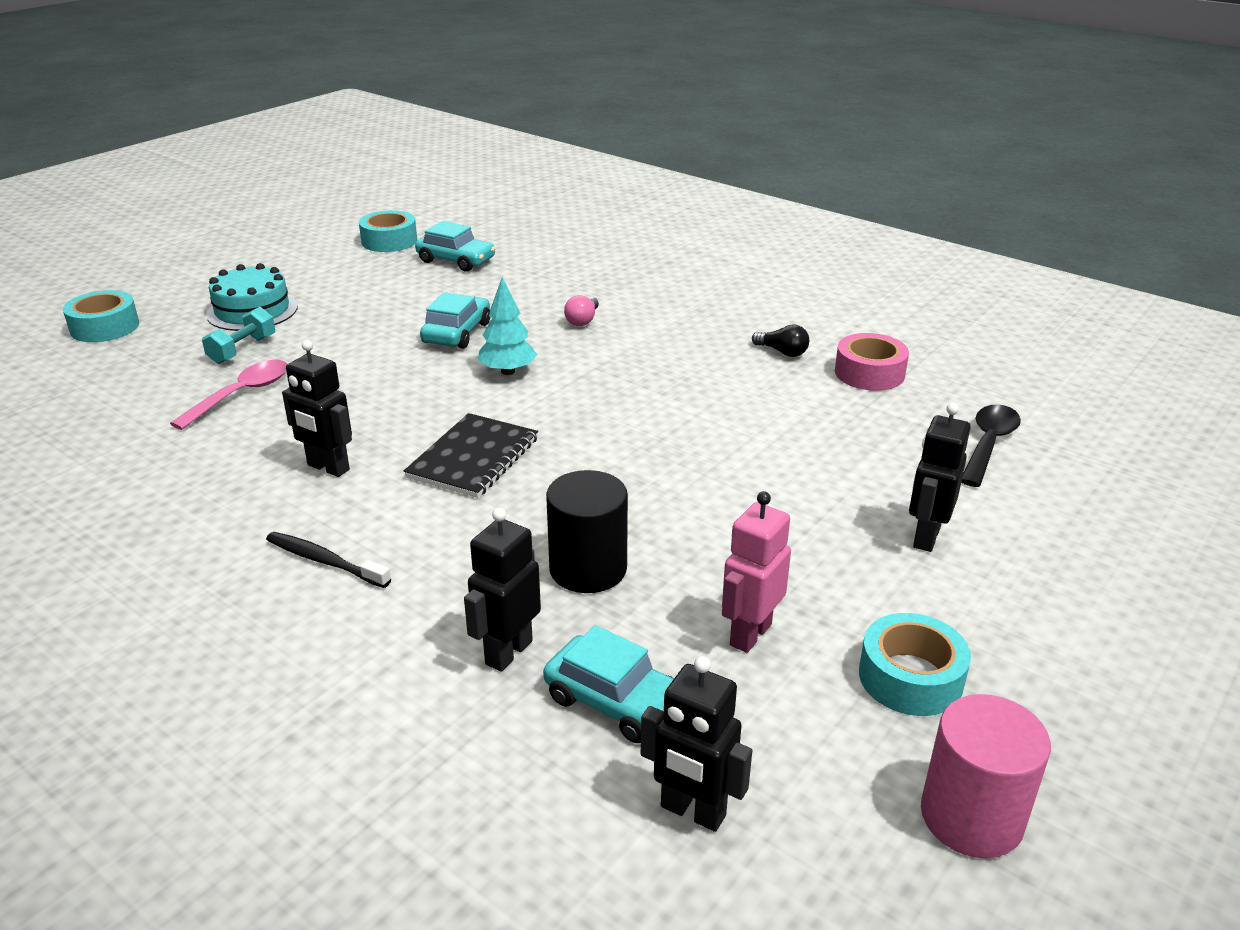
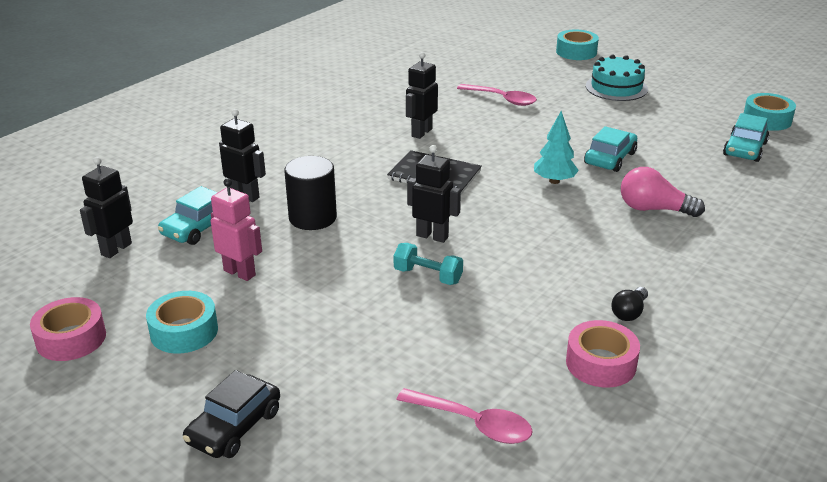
camera: 90 degrees right, 0 degrees up
(242, 350) = (559, 92): turquoise dumbbell -> turquoise dumbbell (428, 276)
(324, 561) = (331, 141): black toothbrush -> none
(457, 333) = (610, 158): turquoise car -> turquoise car turned 75 degrees counterclockwise
(583, 320) = (654, 209): pink light bulb -> pink light bulb, size x1.66
(926, 537) = (331, 360): black robot -> black robot (432, 236)
(971, 817) = (71, 338): pink cylinder -> pink tape
(988, 444) = (473, 423): black spoon -> pink spoon
(1076, 606) = (234, 427): none -> black car

